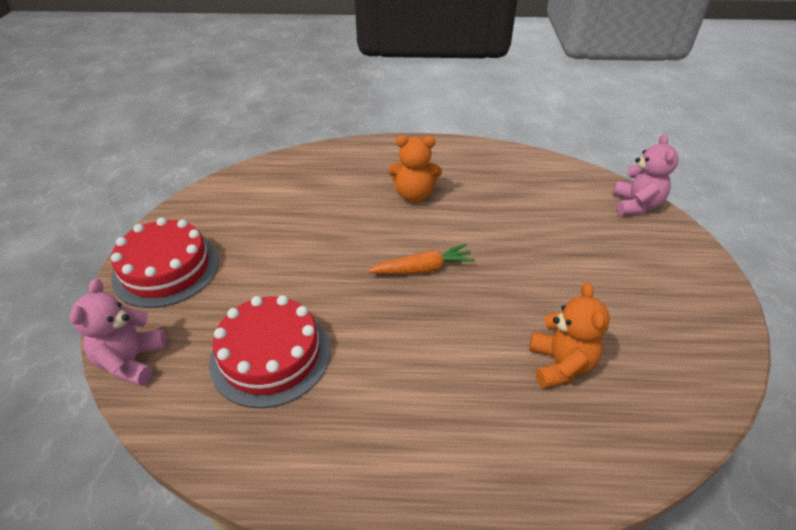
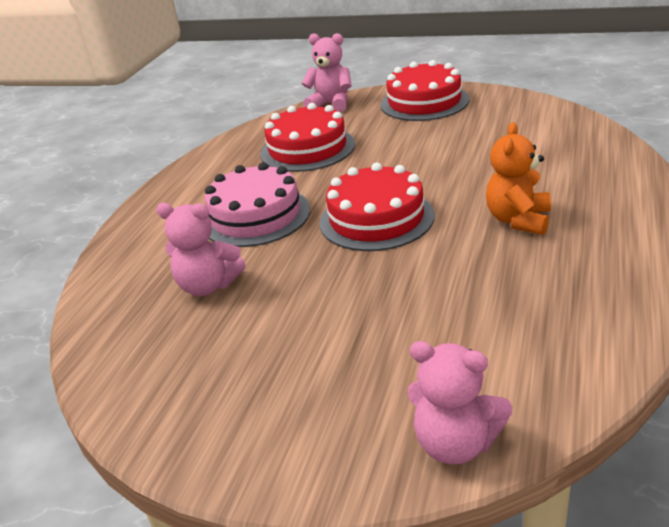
camera: 110 degrees right, 10 degrees down
(423, 269) = (376, 219): orange carrot -> red cake
(432, 363) = (255, 216): none -> pink cake
(560, 365) = (208, 286): orange teddy bear -> pink teddy bear

